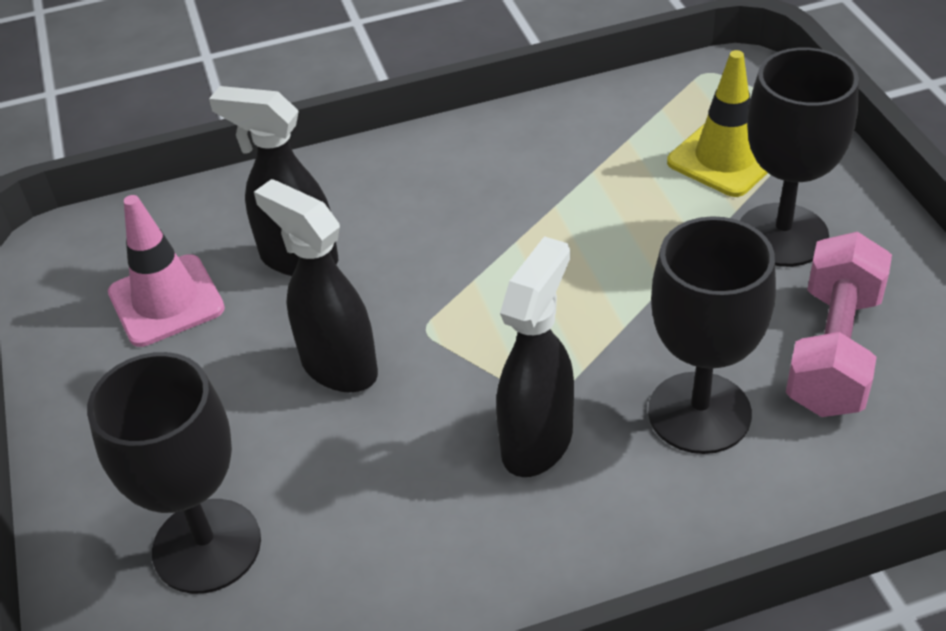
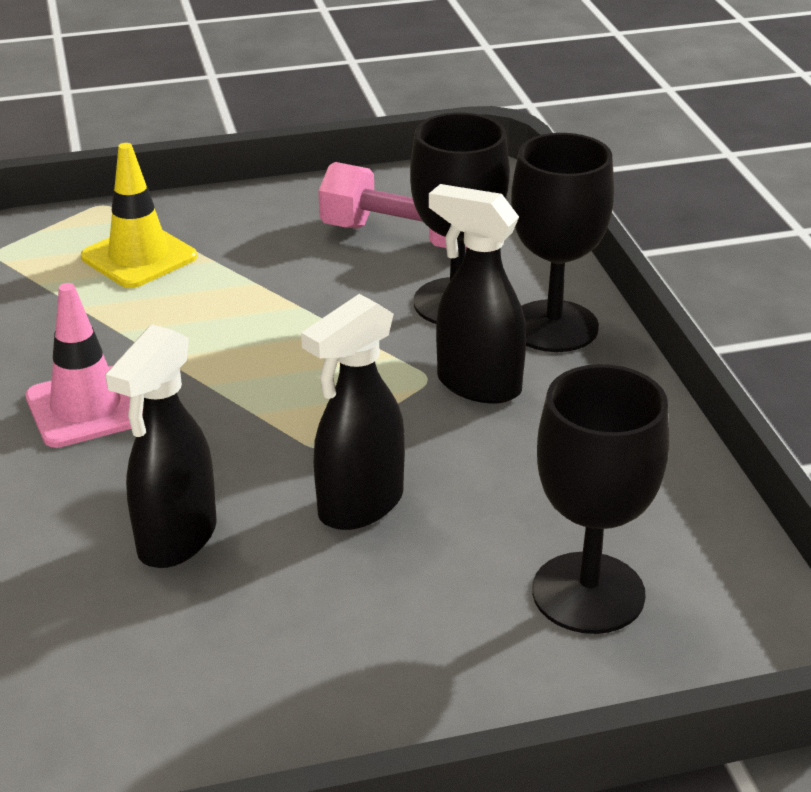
camera: 90 degrees left, 10 degrees down
(166, 301) = (212, 654): pink traffic cone -> pink traffic cone (86, 408)
(782, 235) = (258, 242): black goblet -> black goblet (553, 326)

